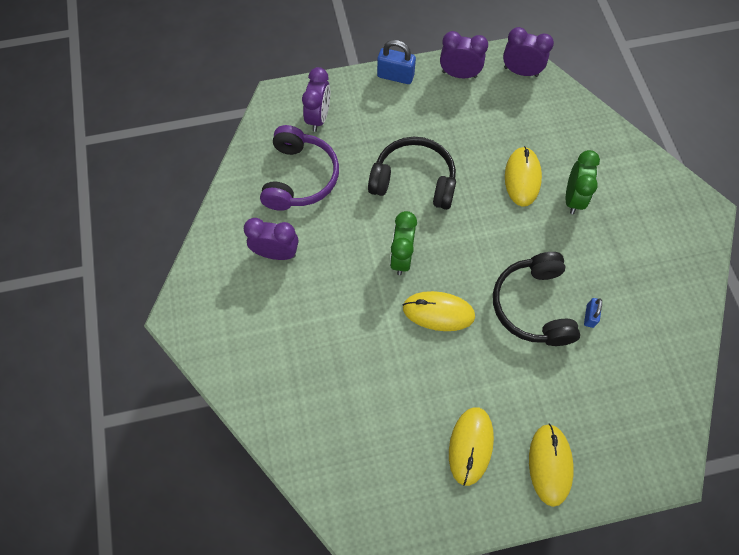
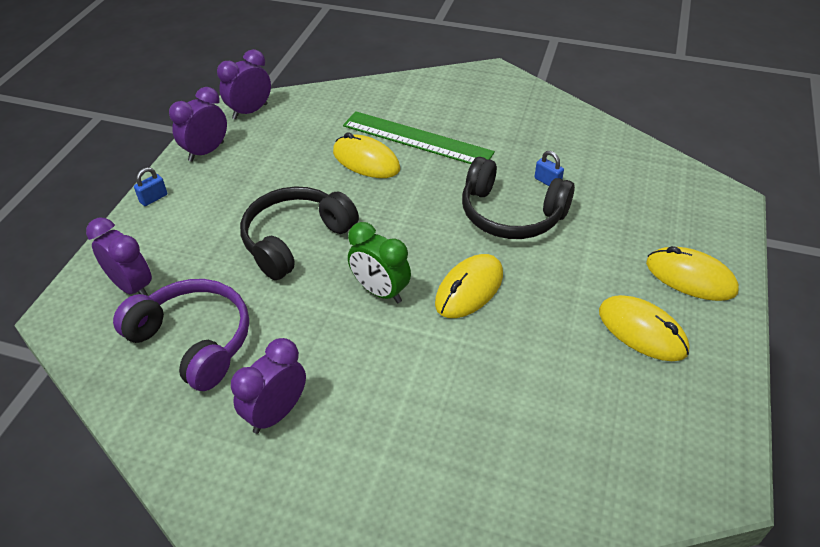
camera: 60 degrees left, 20 degrees down
(395, 76) = (153, 198): blue padlock -> blue padlock, size x0.59
(573, 198) = (417, 139): green clock -> green ruler

